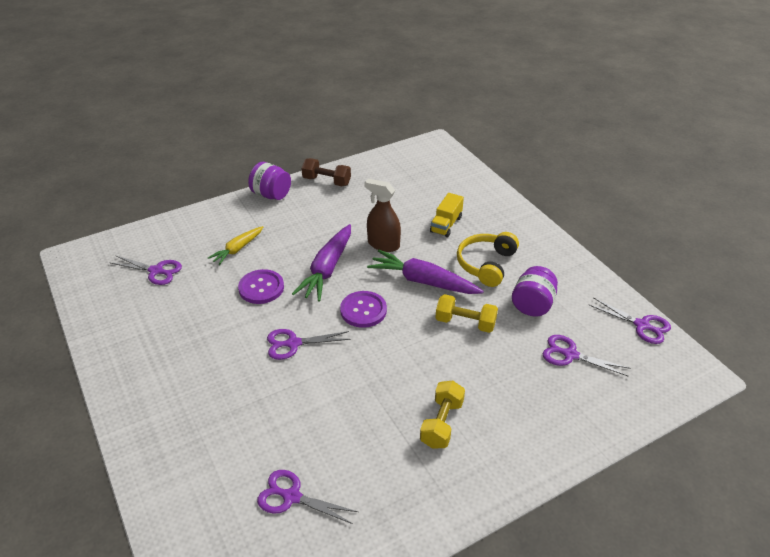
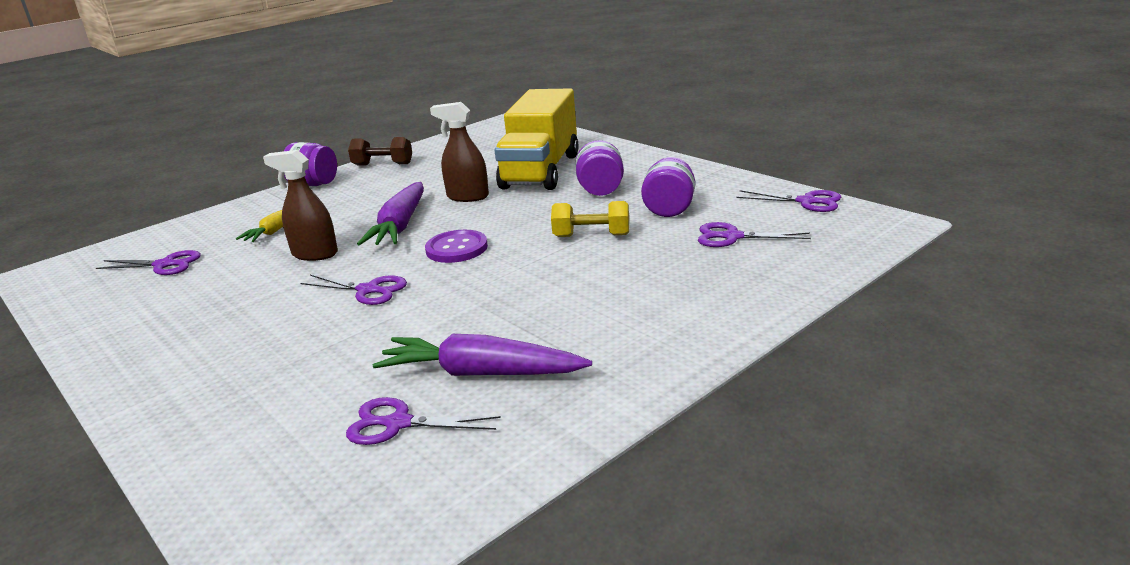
camera: 10 degrees left, 15 degrees down
(261, 288) = (314, 254): purple button -> brown spray bottle
(293, 343) = (368, 290): purple scissors -> purple scissors turned 135 degrees counterclockwise
(423, 281) = (527, 215): purple carrot -> purple carrot (481, 373)
(442, 423) = (591, 318): yellow dumbbell -> none
(446, 224) = (541, 171): yellow truck -> yellow truck, size x2.29
(486, 264) = (600, 190): yellow headphones -> purple jar

